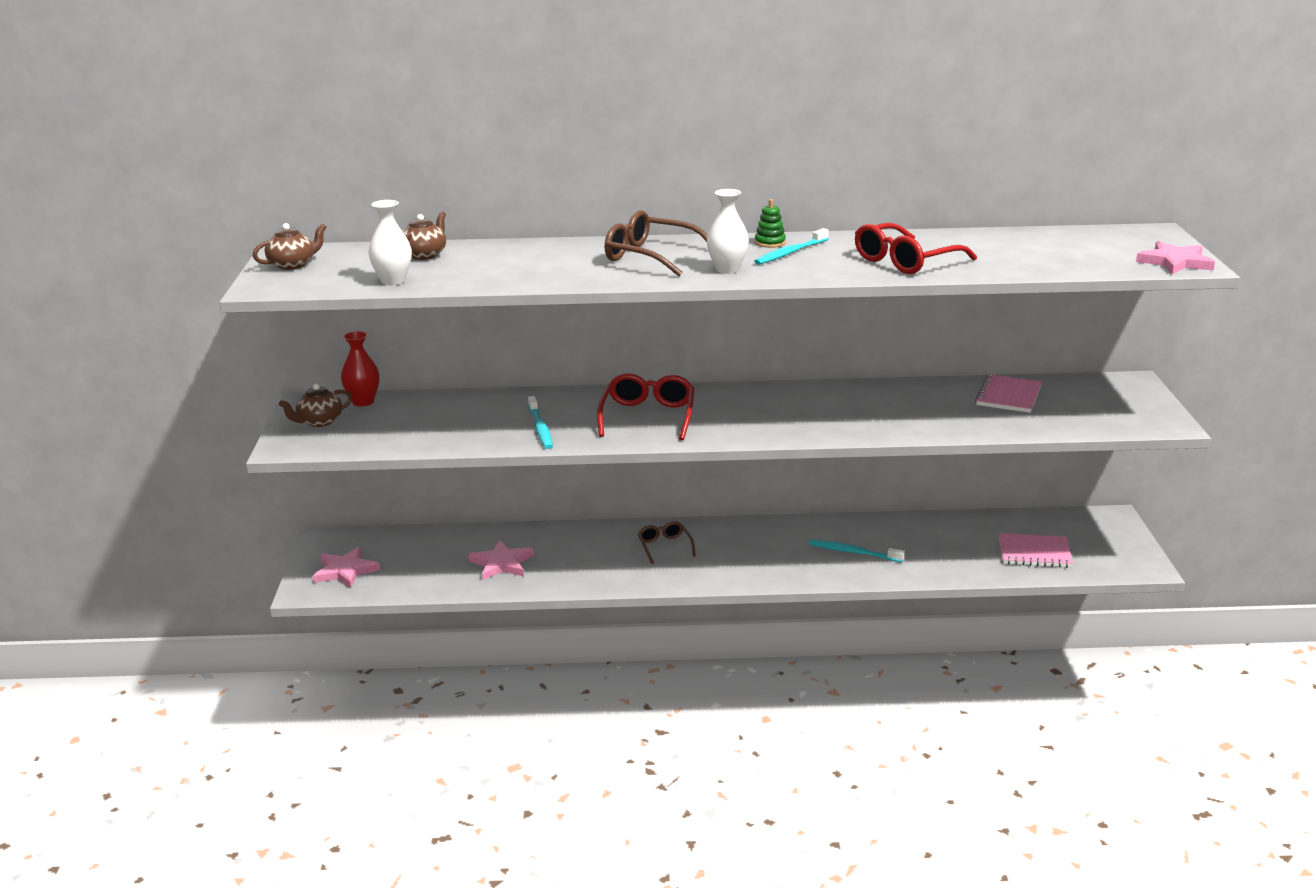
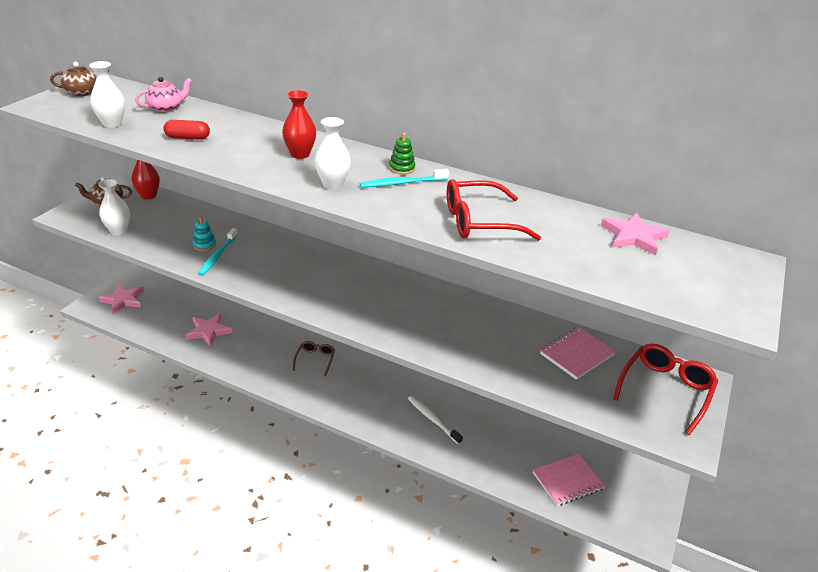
camera: 25 degrees right, 10 degrees up
(381, 441) = (118, 230): none -> white vase
(424, 255) = (166, 107): brown teapot -> pink teapot
(505, 272) = (187, 138): none -> red capsule
(509, 424) = (204, 245): none -> turquoise stacking toy
(648, 417) = (294, 272): red glasses -> red glasses (665, 390)
(650, 256) = (300, 154): brown glasses -> red vase
(853, 552) = (432, 419): turquoise toothbrush -> white toothbrush
(1034, 553) = (567, 481): pink notebook -> pink notebook turned 60 degrees counterclockwise
(1175, 262) = (727, 307): pink star -> pink star (633, 236)

